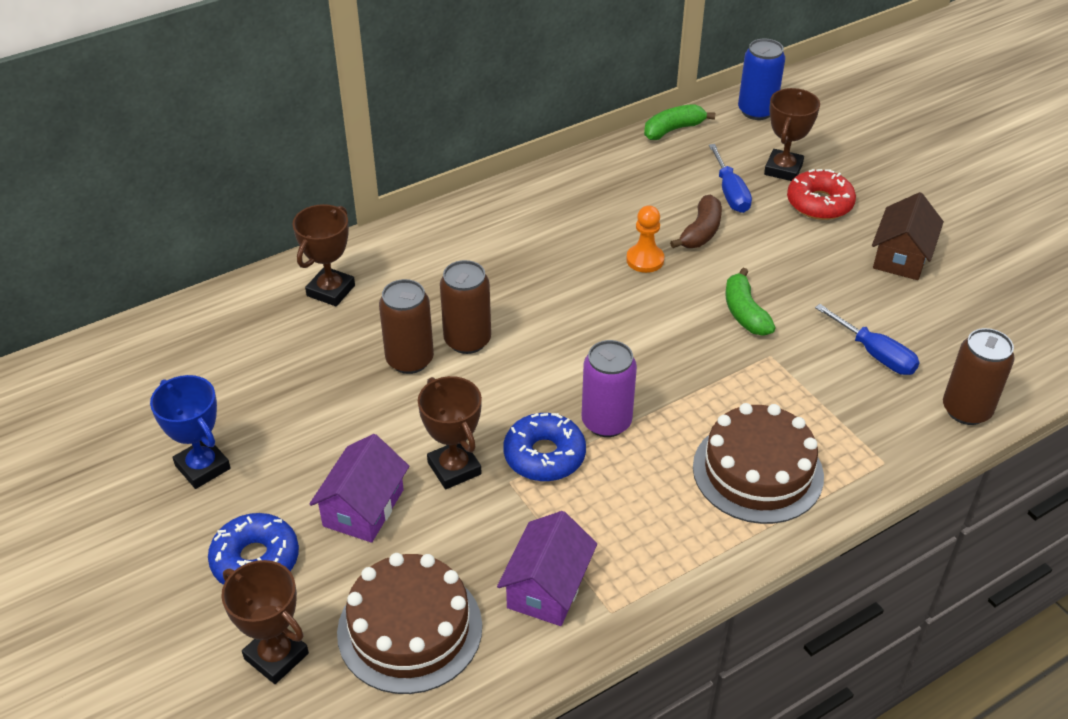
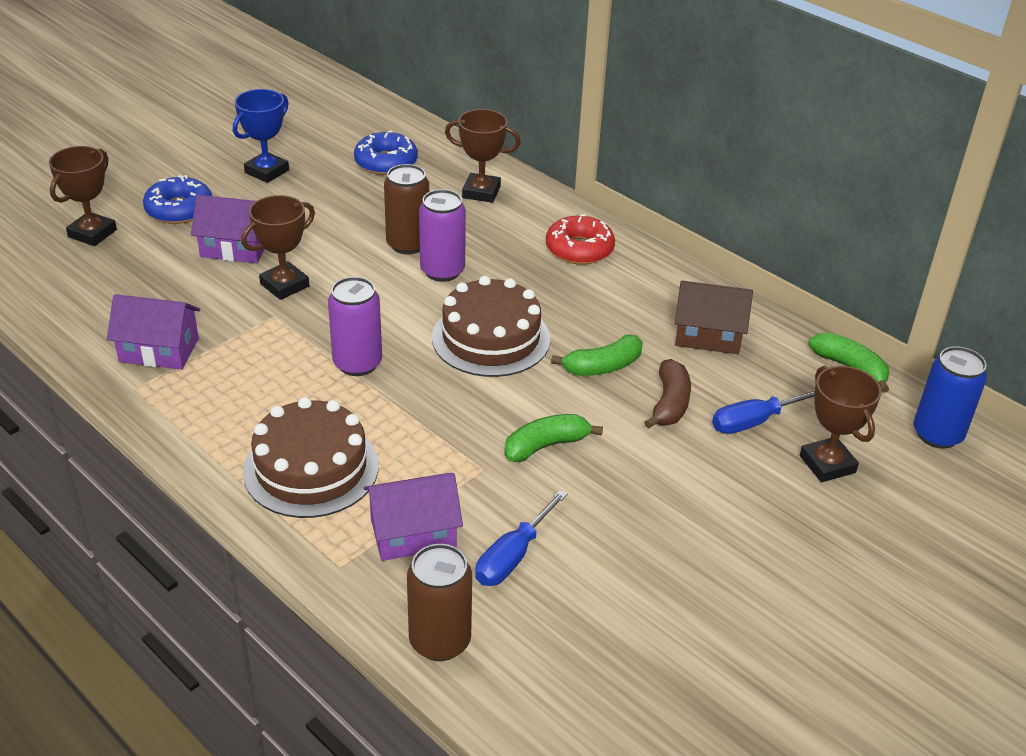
camera: 75 degrees right, 5 degrees down
(410, 629) = (116, 287): brown cake -> brown cake (491, 338)
(467, 340) = (442, 271): brown can -> purple can
(544, 455) = (308, 331): blue donut -> blue donut (386, 162)
(645, 260) = (603, 367): orange pawn -> green banana
(701, 232) = (669, 403): brown banana -> brown banana turned 90 degrees counterclockwise
(783, 169) = (827, 464): brown trophy -> brown trophy turned 60 degrees clockwise
(819, 203) = (775, 499): red donut -> red donut (579, 249)
(846, 411) = (413, 533): none -> purple house
(901, 256) = (705, 580): brown house -> brown house (708, 335)

